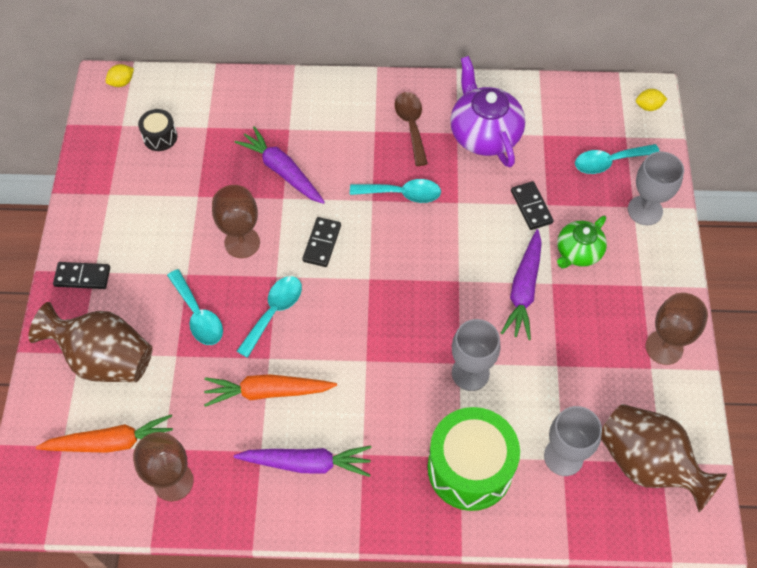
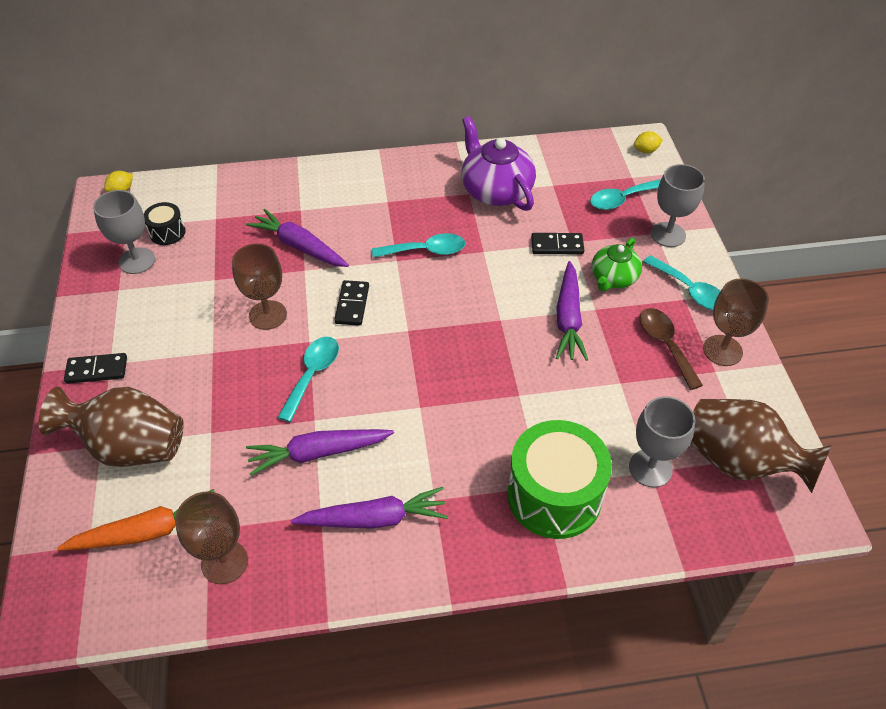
camera: 10 degrees left, 10 degrees down
(198, 315) = (230, 389): turquoise spoon -> turquoise spoon (690, 290)
(268, 392) = (318, 453): orange carrot -> purple carrot
(411, 125) = (422, 192): brown spoon -> brown spoon (665, 344)
(470, 373) = (532, 402): grey goblet -> grey goblet (137, 261)
(531, 207) = (557, 246): black domino -> black domino turned 60 degrees counterclockwise

